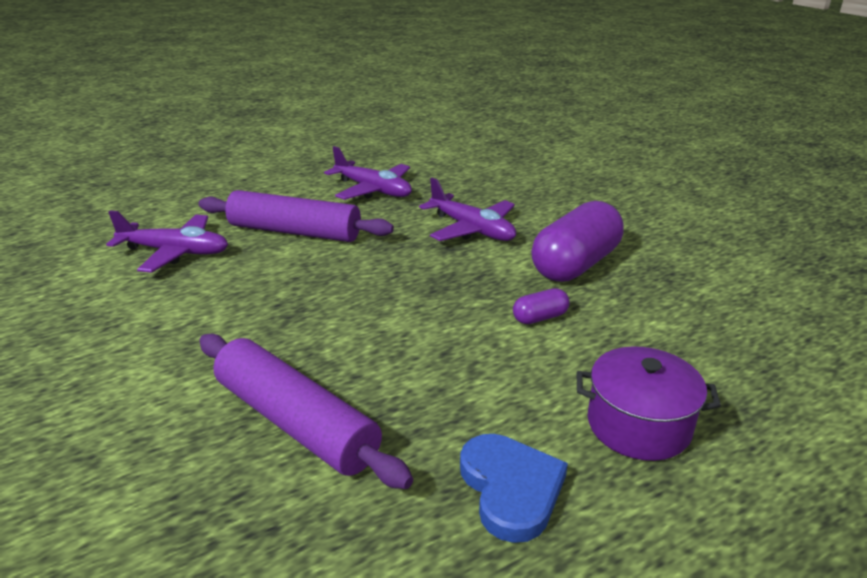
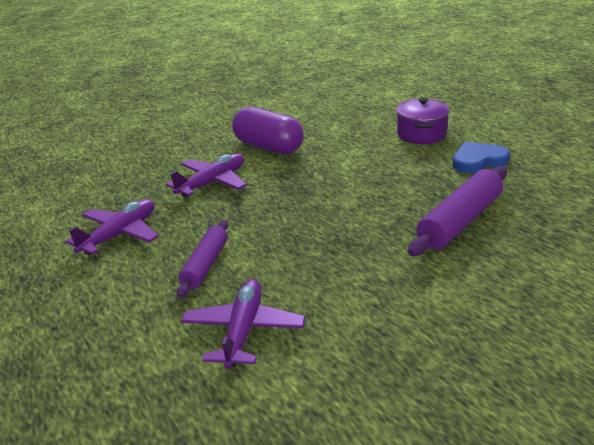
camera: 90 degrees left, 0 degrees up
(294, 232) = (206, 265): purple rolling pin -> purple rolling pin, size x0.64
(540, 318) = (334, 157): purple capsule -> none

